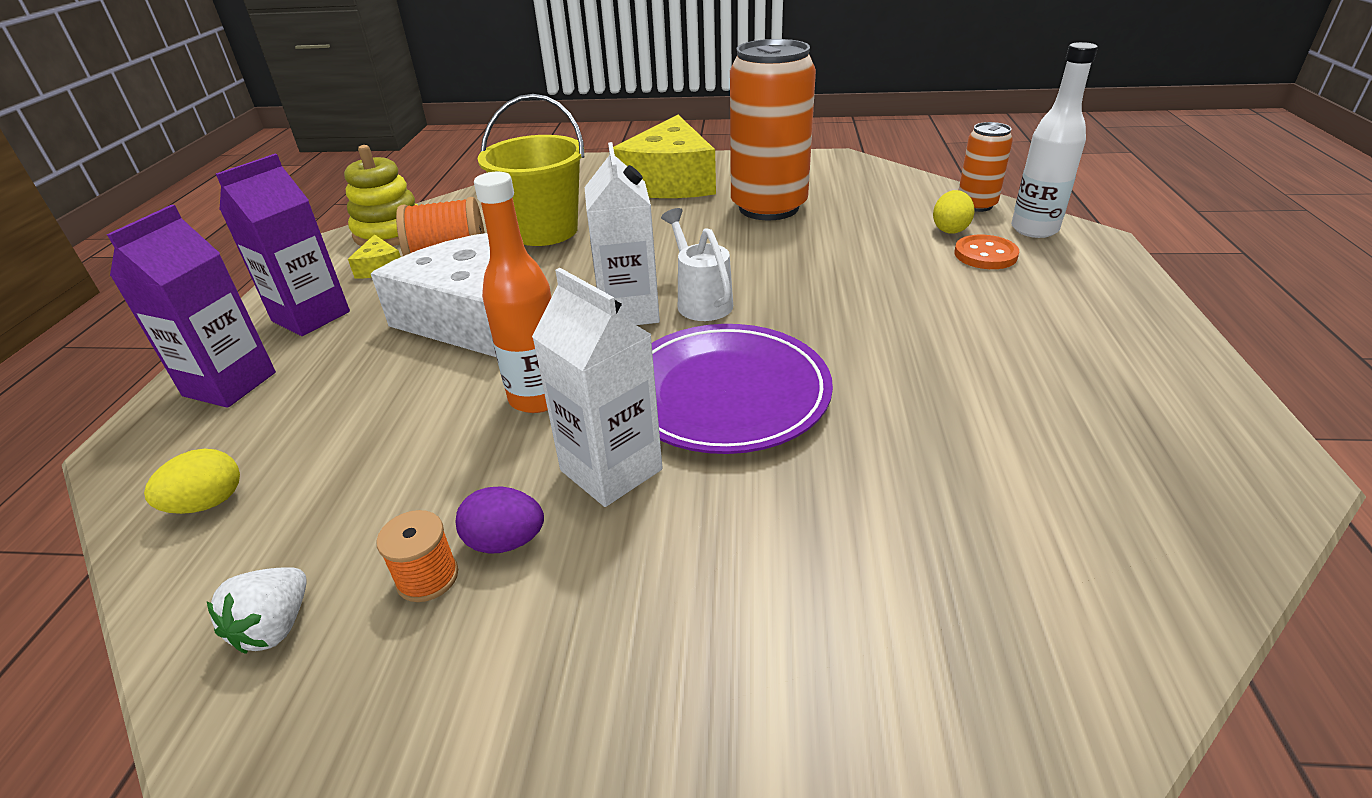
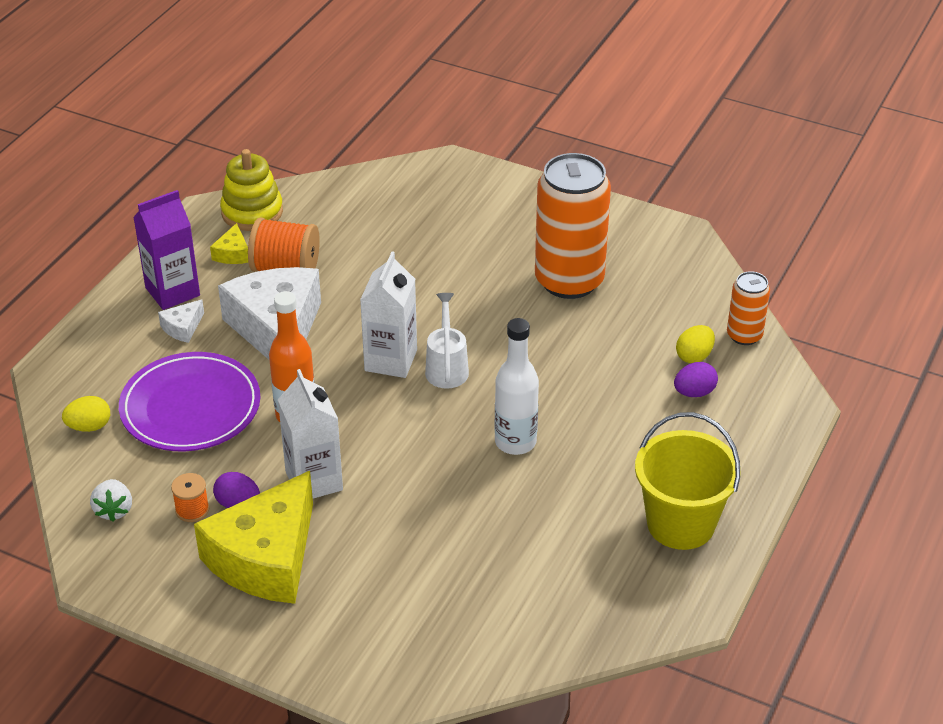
camera: 20 degrees right, 5 degrees up
(230, 384) = (111, 339): purple carton -> none
(275, 627) = (114, 510): white strawberry -> white strawberry turned 45 degrees counterclockwise
(335, 347) = (182, 328): none -> white cheese
(545, 231) = (372, 250): yellow bucket -> yellow bucket (680, 524)
(669, 182) = (508, 218): yellow cheese -> yellow cheese (265, 558)
(725, 393) = (412, 451): purple plate -> purple plate (190, 407)
(985, 255) = (694, 392): orange button -> purple egg
(1034, 229) = (762, 379): white bottle -> white bottle (515, 442)

